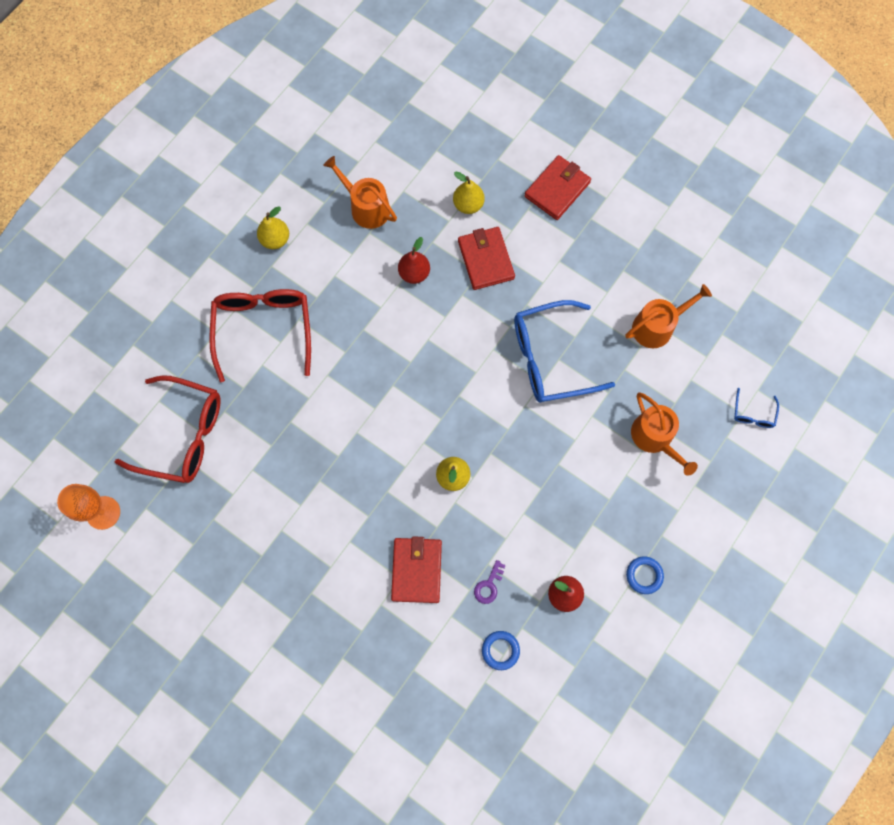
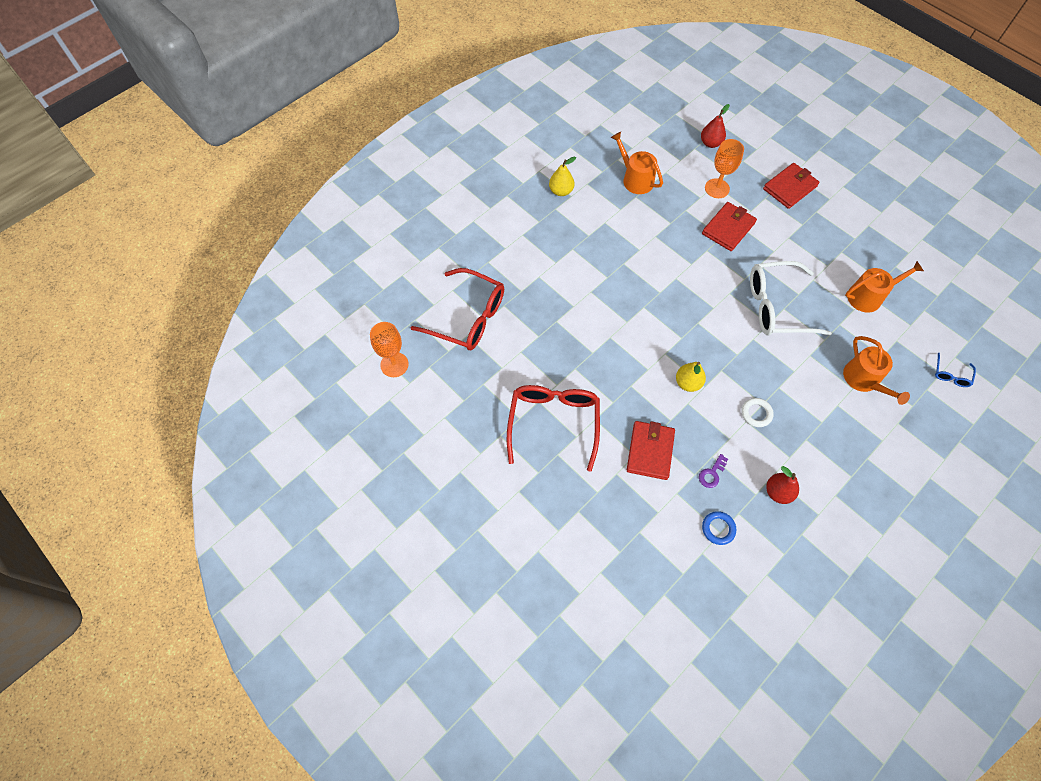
camera: 10 degrees right, 10 degrees down
(264, 329) = (543, 251): red glasses -> red glasses (553, 423)
(414, 273) = (669, 230): red pear -> red pear (710, 143)
(468, 205) = (717, 188): yellow pear -> orange goblet
(486, 260) = (728, 228): red wallet -> red wallet turned 45 degrees clockwise
(534, 502) = (756, 413): none -> white ring
(550, 358) = (777, 307): blue glasses -> white glasses
(644, 575) = (850, 488): blue ring -> none

